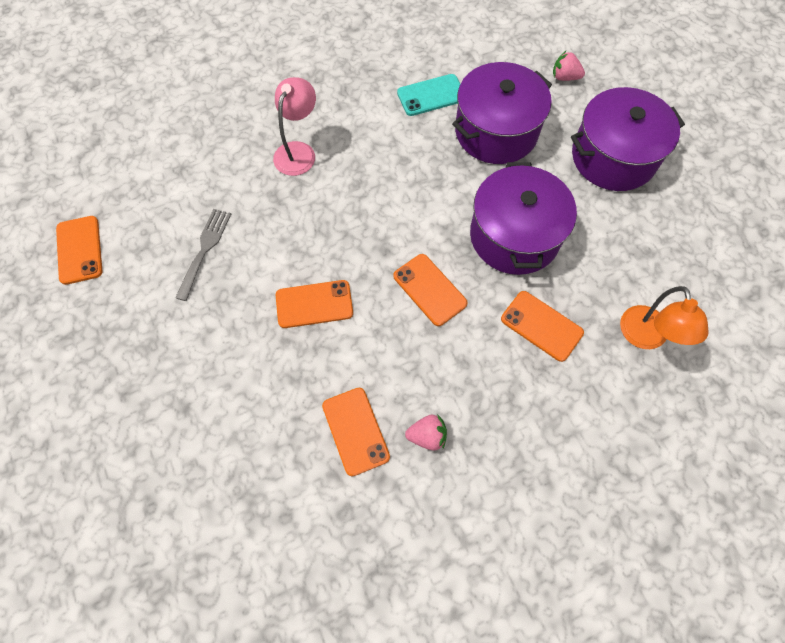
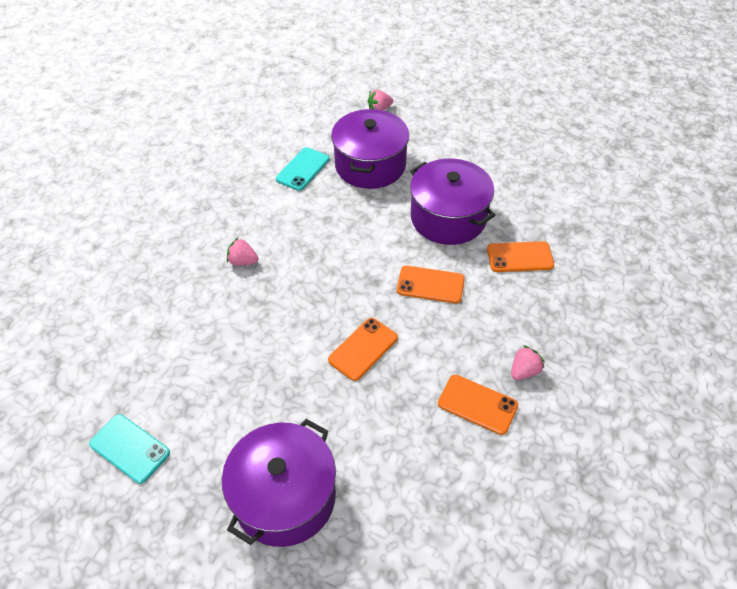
camera: 40 degrees left, 15 degrees down
(79, 250) = (129, 448): orange phone -> turquoise phone
(205, 249) = (240, 373): grey fork -> none
(298, 151) = (243, 261): pink lamp -> pink strawberry
(613, 157) = (457, 137): purple pot -> purple pot (285, 496)
(646, 337) = (582, 222): orange lamp -> none

